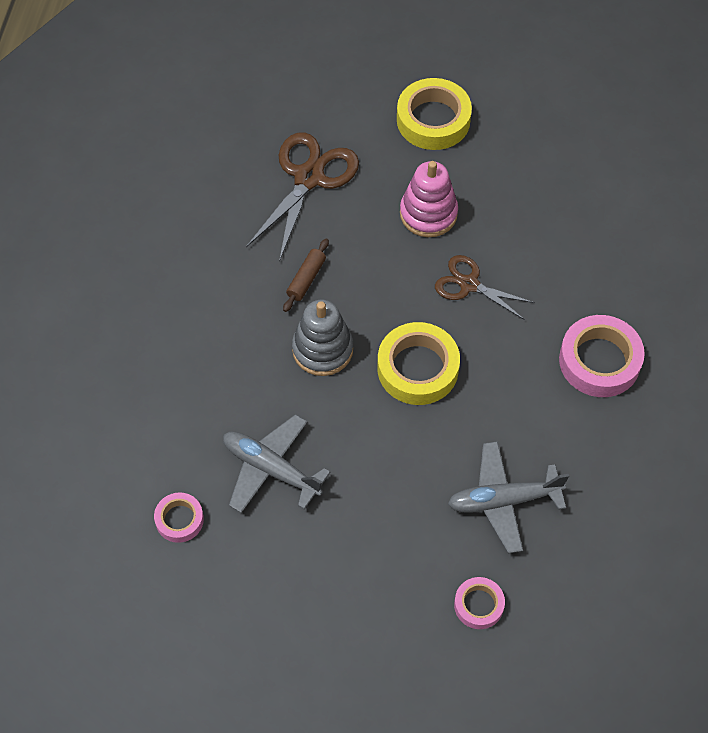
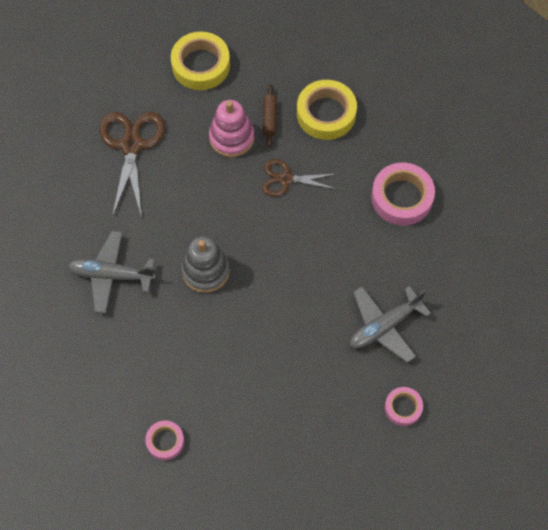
camera: 25 degrees left, 5 degrees up
(271, 469) = (212, 375): grey plane -> grey plane (111, 275)
(306, 279) = (167, 223): brown rolling pin -> brown rolling pin (269, 118)
(418, 368) = (280, 256): yellow tape -> yellow tape (326, 113)

